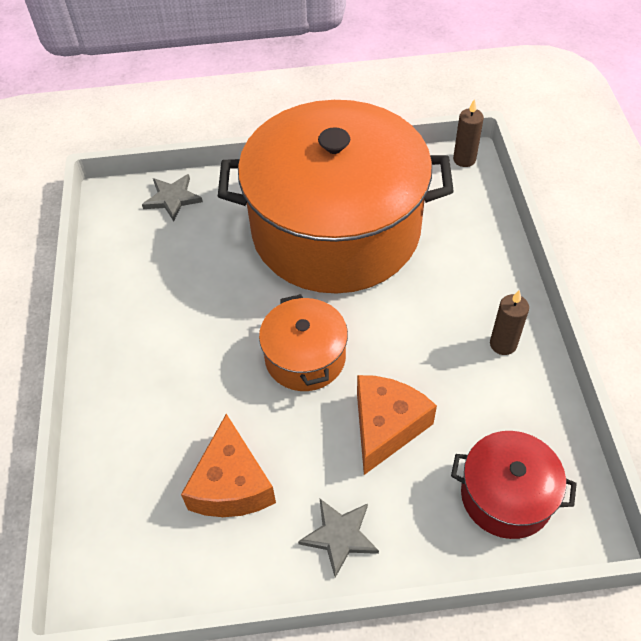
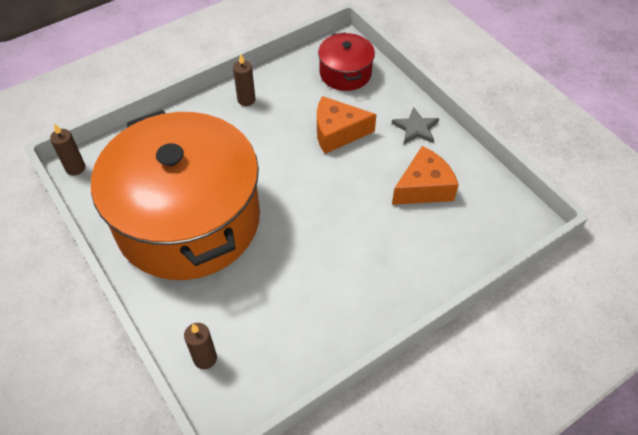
camera: 120 degrees left, 0 degrees up
(172, 198) = (205, 358): grey star -> brown candle
(305, 357) = (314, 190): orange pot -> none

